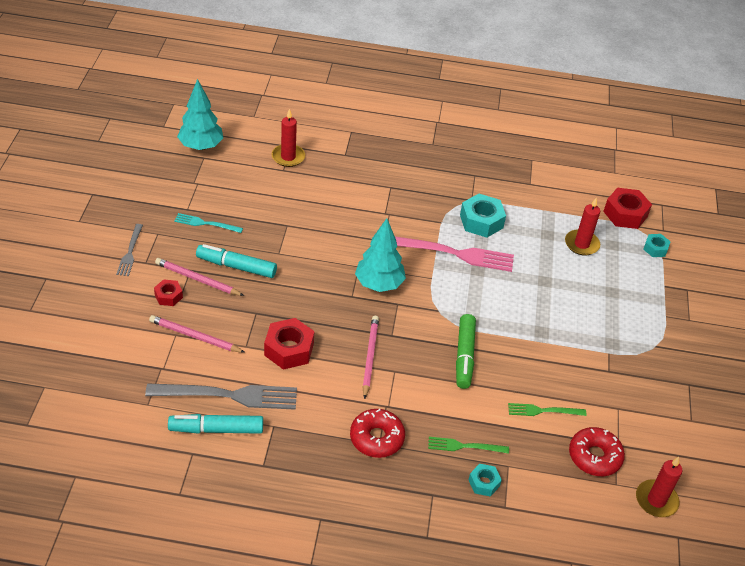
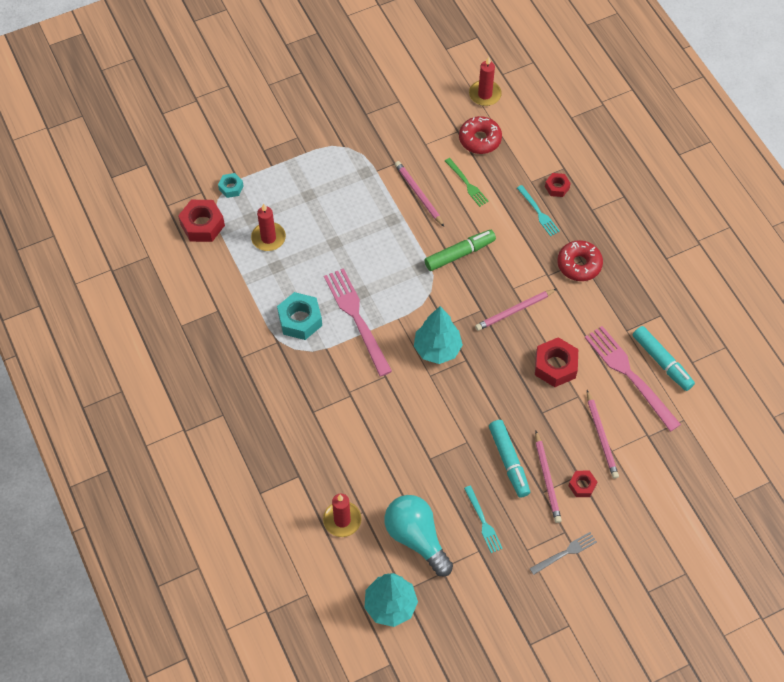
camera: 120 degrees left, 15 degrees up
(228, 395) = (629, 375): grey fork -> pink fork
(233, 184) = (416, 538): none -> turquoise light bulb
(464, 446) = (538, 212): green fork -> turquoise fork
(484, 483) = (557, 187): turquoise nut -> red nut
(557, 366) = (418, 194): none -> pink pencil

